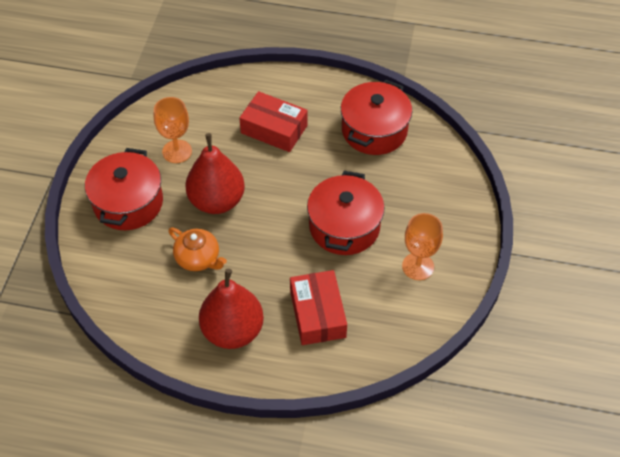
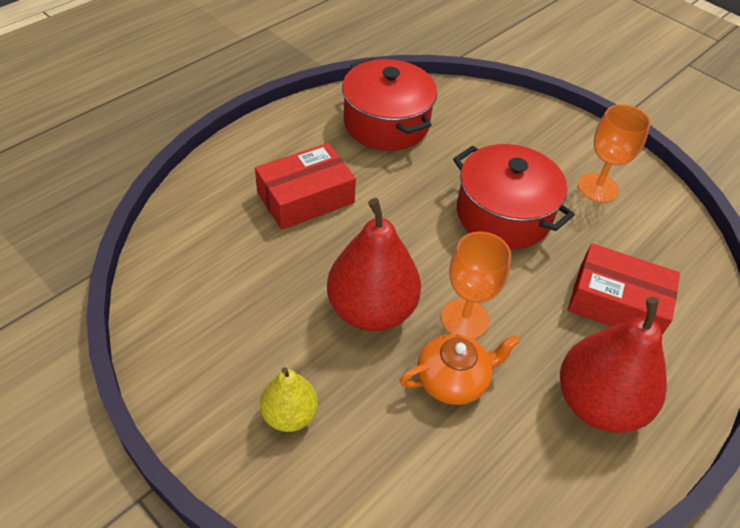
camera: 60 degrees left, 5 degrees down
(128, 203) = (289, 414): red pot -> yellow pear
(177, 151) = (248, 309): orange goblet -> orange goblet (465, 319)

